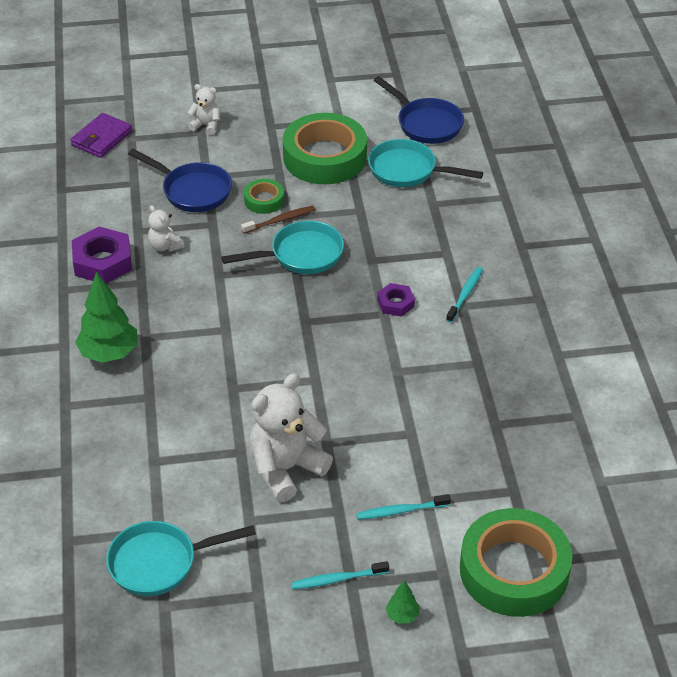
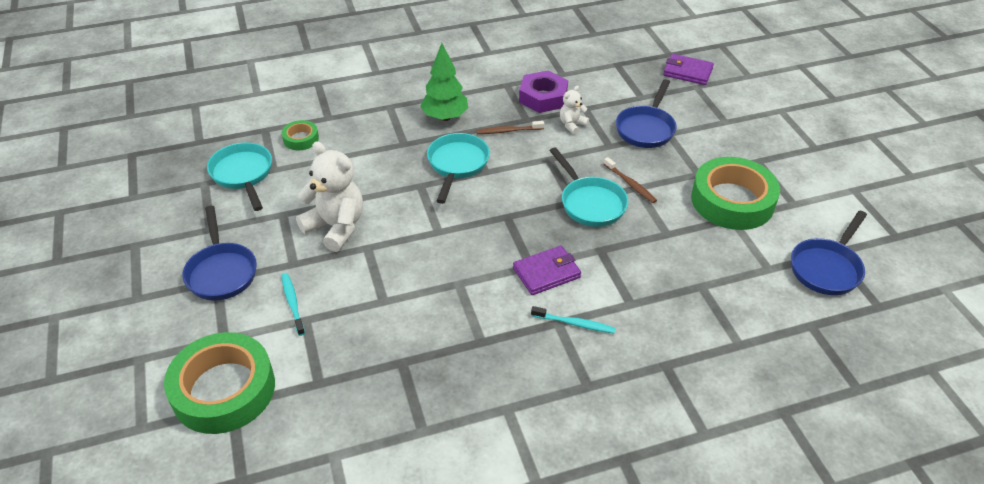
camera: 80 degrees right, 0 degrees up
(157, 300) = (508, 131): none -> brown toothbrush
(206, 125) = (736, 123): white teddy bear -> none
(264, 200) = (653, 171): green tape -> green tape (301, 139)
(338, 579) = (221, 272): turquoise toothbrush -> blue pan
(395, 303) = (546, 273): purple nut -> purple wallet
(402, 615) = (181, 316): green tree -> none
(407, 170) = (743, 261): turquoise pan -> turquoise pan (457, 165)

